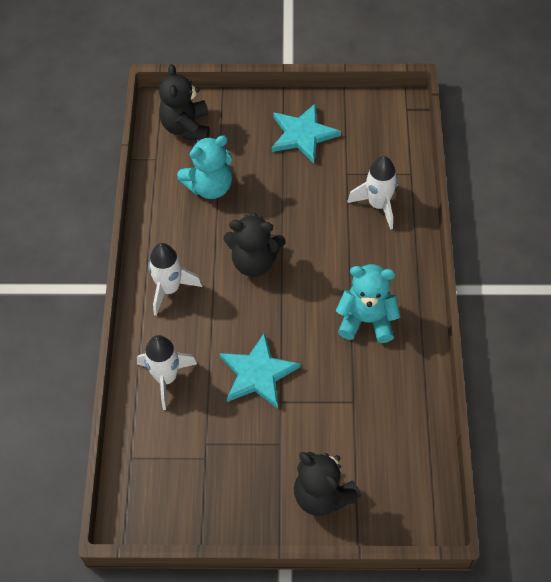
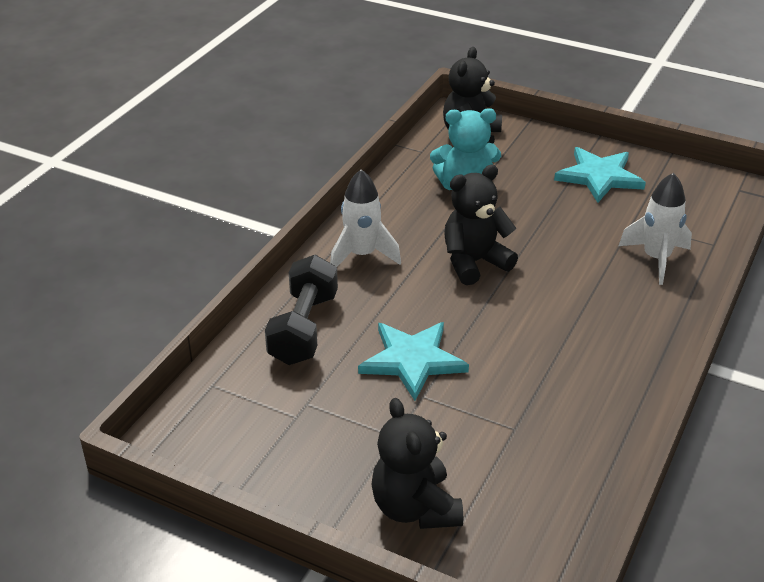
camera: 25 degrees right, 20 degrees down
(166, 378) = (303, 328): white rocket -> black dumbbell
(254, 262) = (474, 262): black teddy bear -> black teddy bear turned 120 degrees clockwise
(366, 320) = (579, 357): turquoise teddy bear -> none

